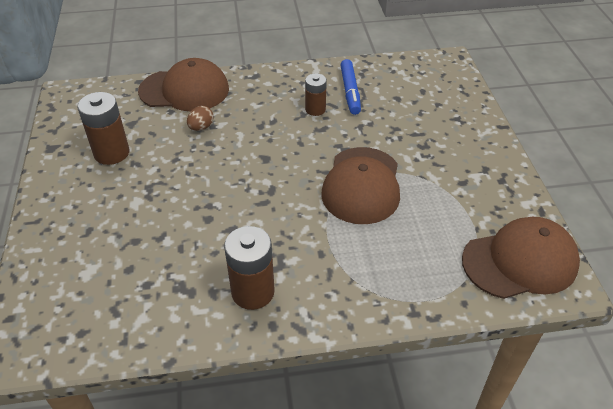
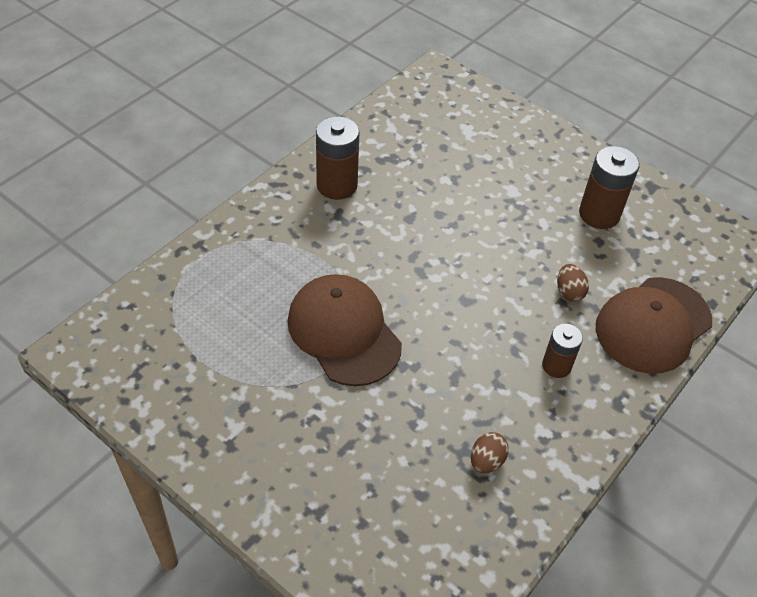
camera: 135 degrees right, 5 degrees up
(315, 109) = (492, 400): brown battery -> brown battery (556, 366)
(350, 91) = (486, 461): blue marker -> brown egg
(520, 261) = (130, 347): brown cap -> none

